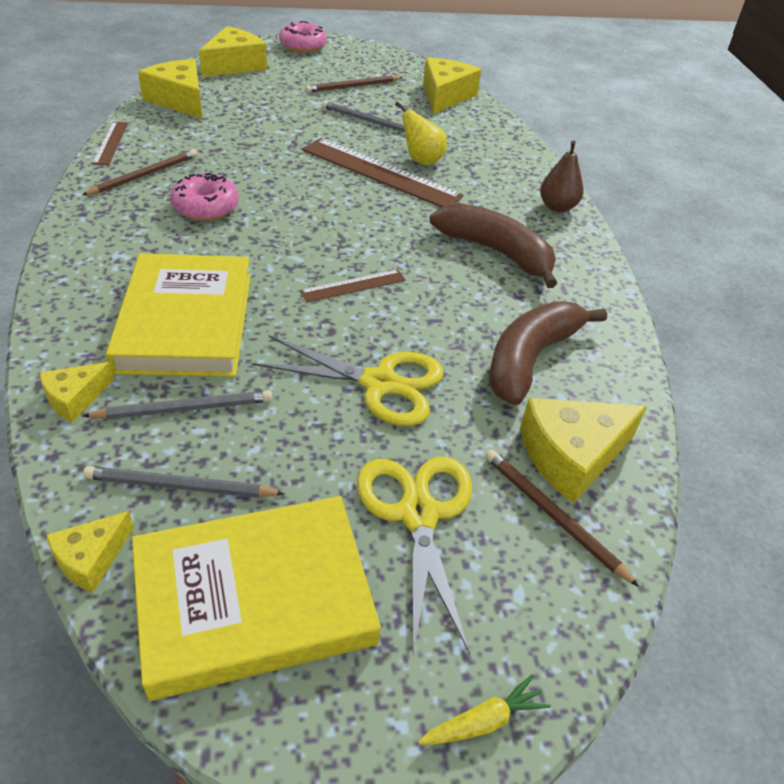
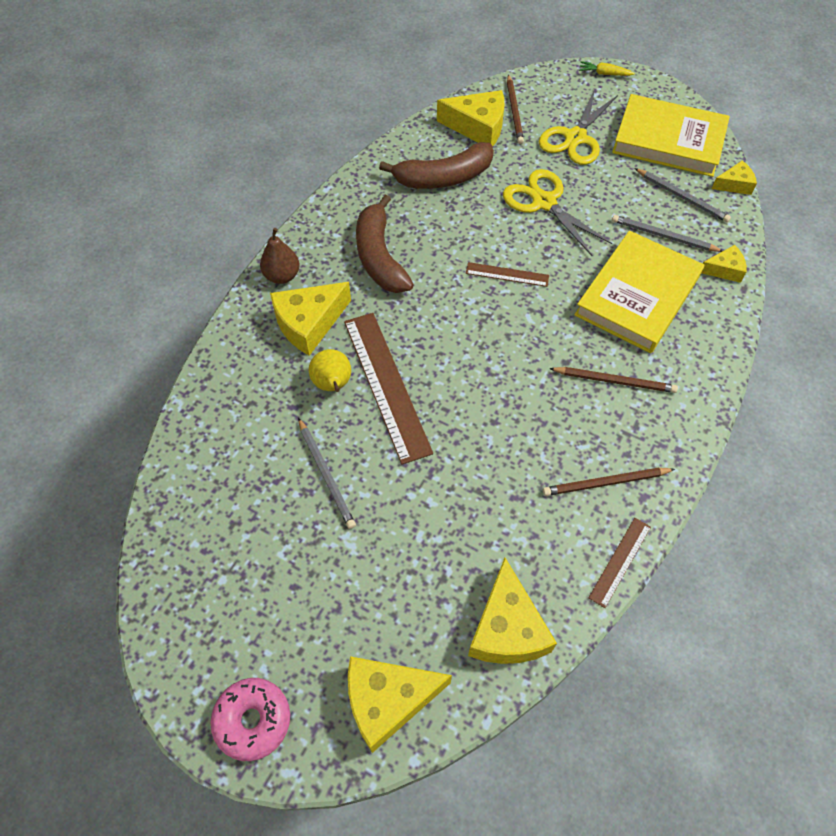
camera: 140 degrees left, 15 degrees up
(206, 207) = (569, 408): pink donut -> none
(353, 87) = (281, 561): brown pencil -> brown pencil (615, 381)
(445, 96) = (195, 486): yellow cheese -> yellow cheese (309, 323)

